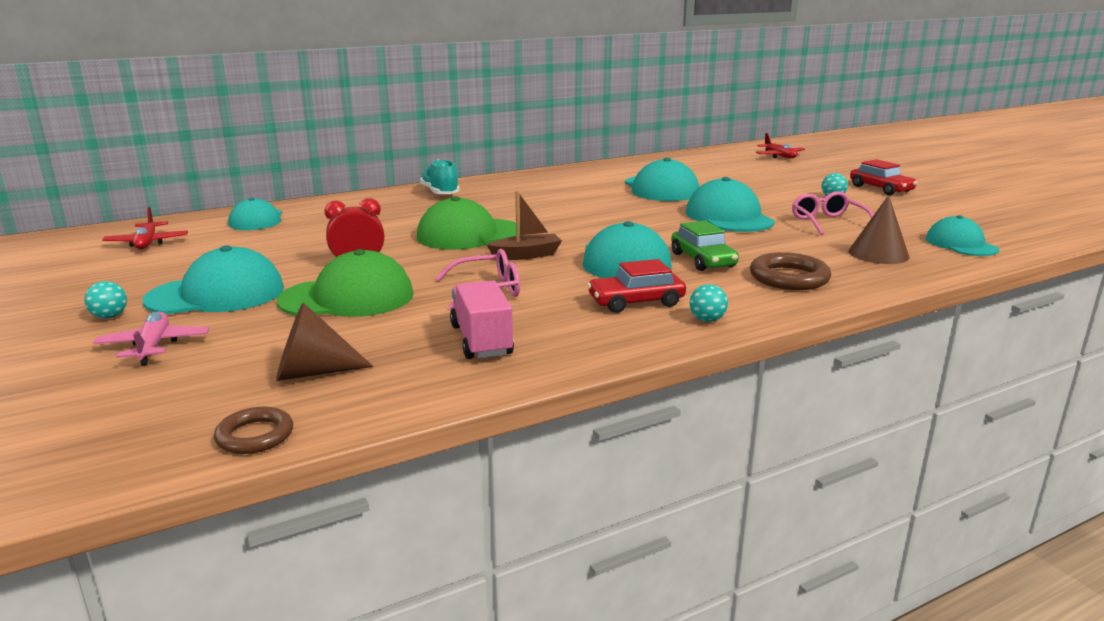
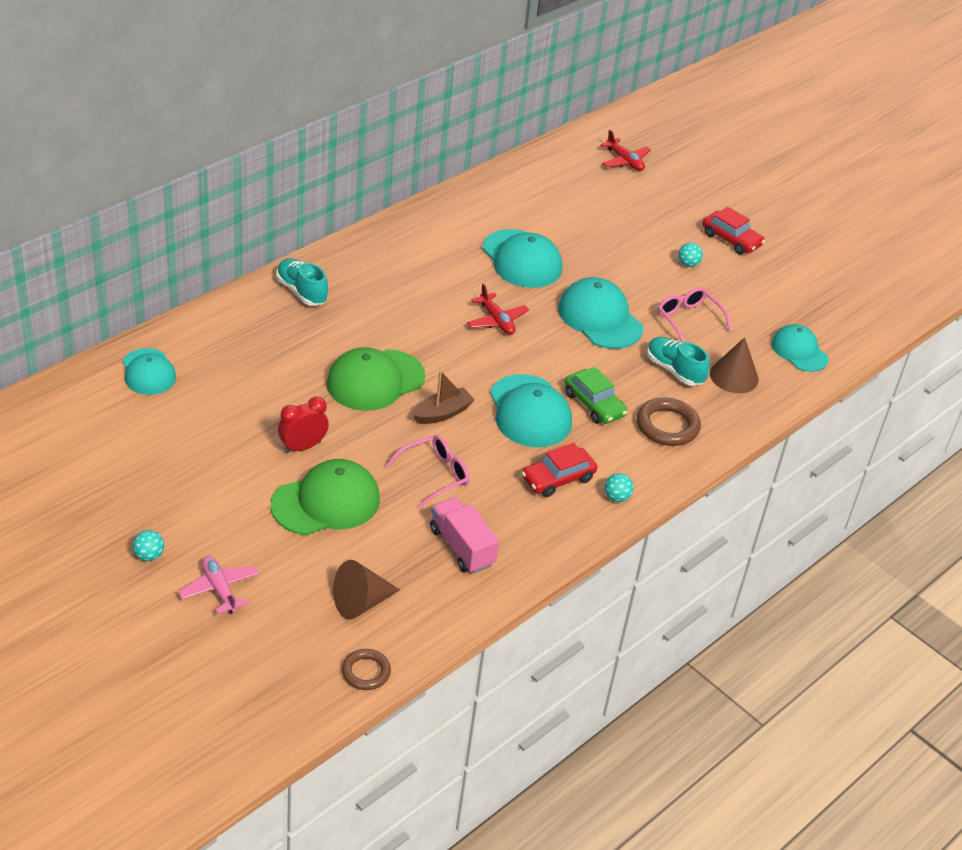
camera: 20 degrees left, 20 degrees up
(147, 243) = (75, 431): red plane -> red plane (496, 321)
(216, 294) = (212, 511): turquoise cap -> none
(805, 247) = (674, 370): none -> turquoise shoe

